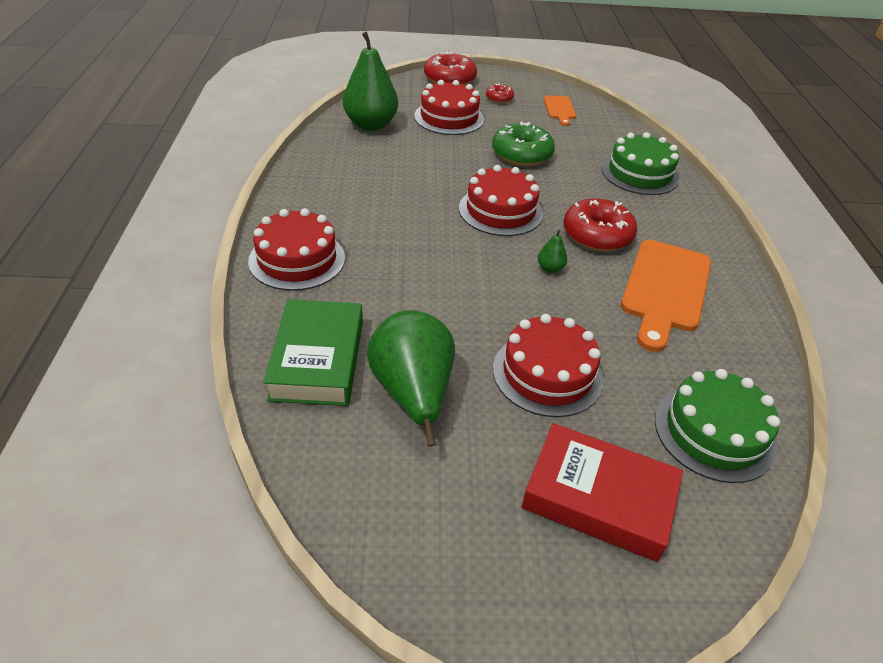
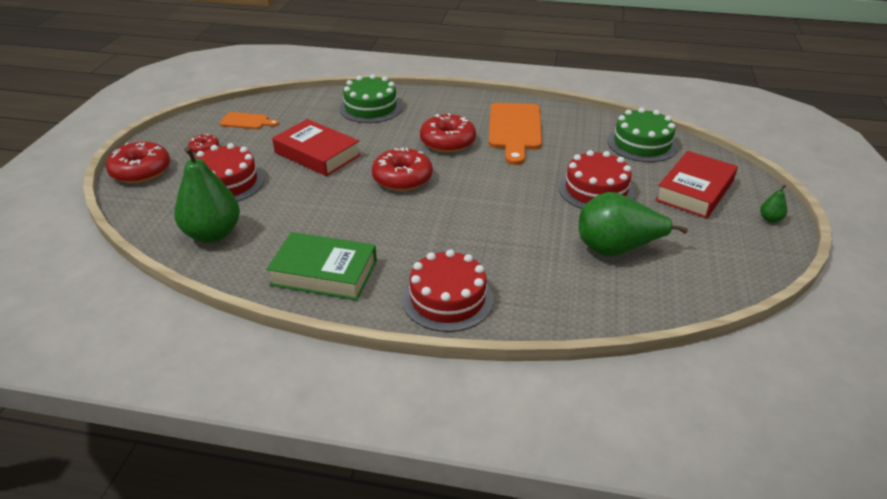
camera: 75 degrees left, 5 degrees down
(317, 359) = (582, 293): green book -> green book (324, 273)
(500, 211) = (402, 178): red cake -> red donut
(521, 154) = (317, 154): green donut -> red book
(550, 268) = (484, 169): green pear -> green pear (770, 219)
(665, 289) = (514, 130): orange cutting board -> orange cutting board turned 60 degrees clockwise

